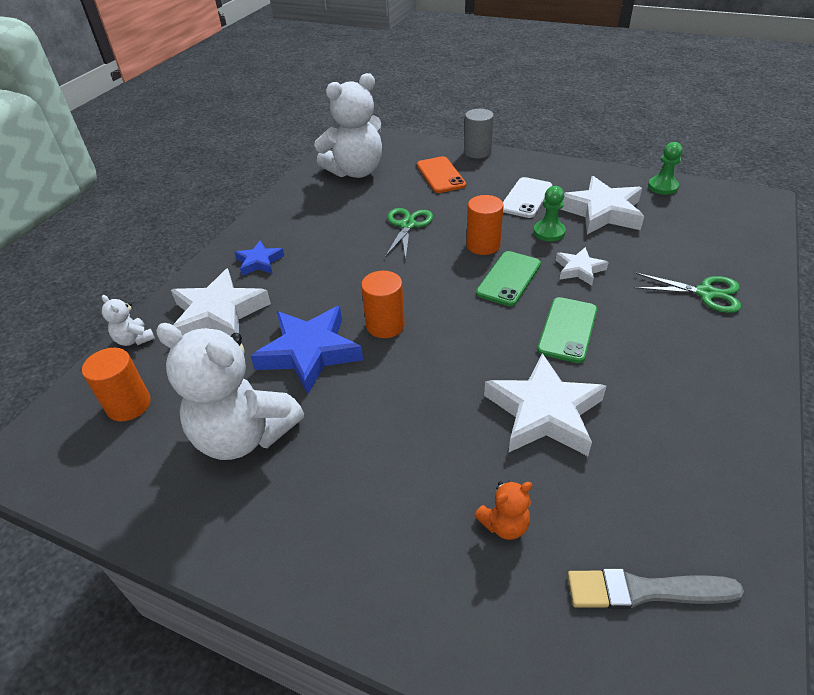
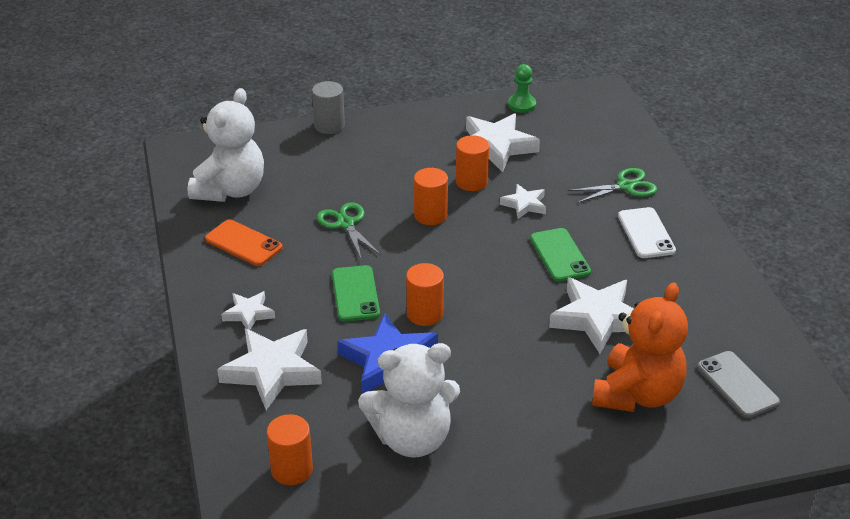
camera: 40 degrees left, 5 degrees down
(134, 339) = (222, 426): white teddy bear -> none
(259, 262) = (248, 314): blue star -> white star
(440, 175) = (320, 163): orange phone -> orange phone (243, 243)
(504, 524) = (637, 394): orange teddy bear -> orange teddy bear, size x2.34
(509, 278) = (480, 235): green phone -> green phone (355, 294)
(526, 198) = (422, 157): white phone -> white phone (646, 233)
(549, 232) = (471, 182): green pawn -> orange cylinder
(644, 591) = (737, 385): grey brush -> grey phone

